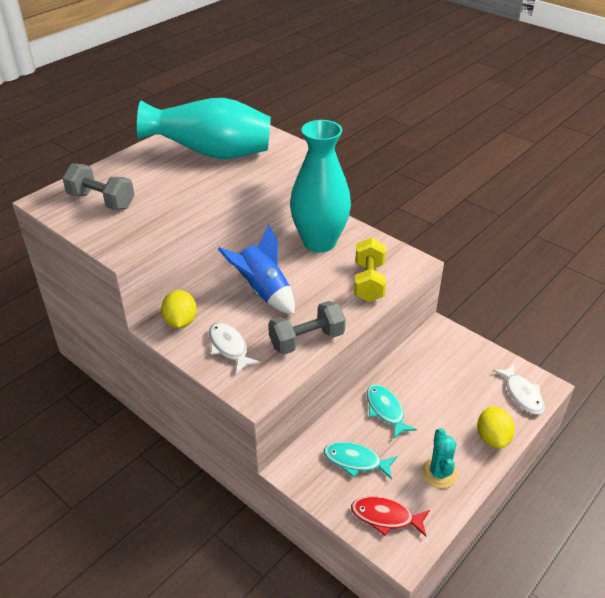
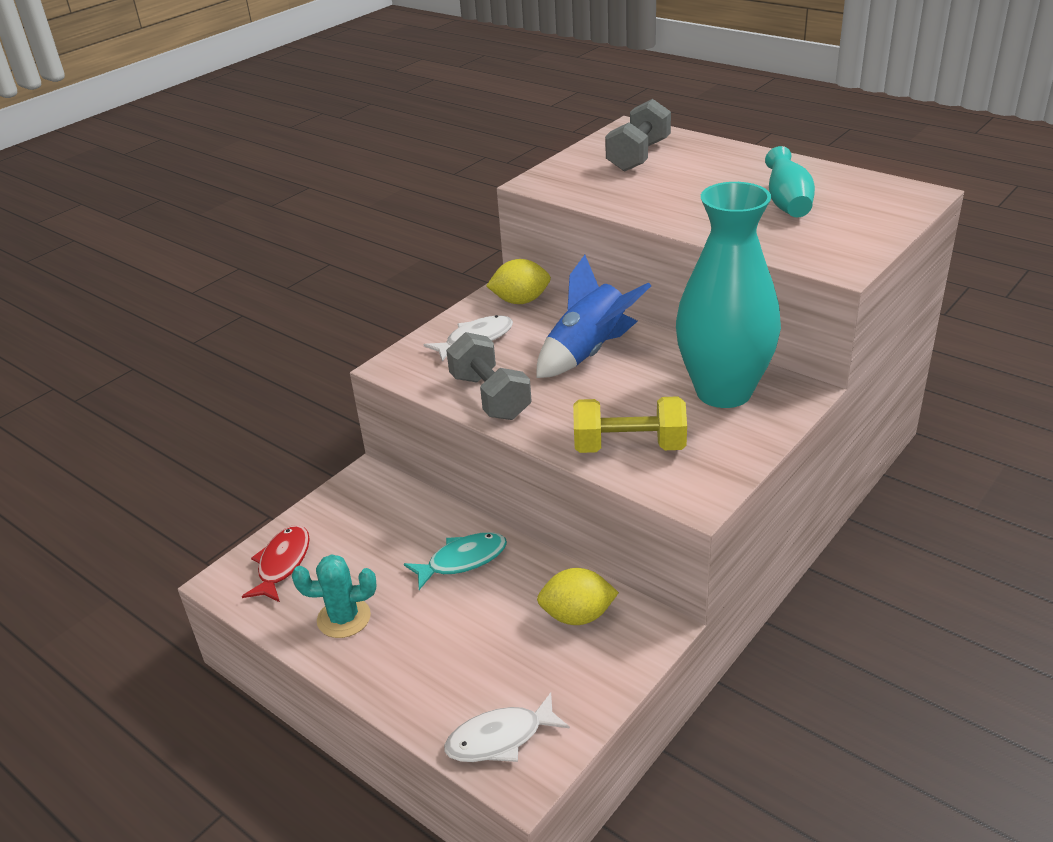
camera: 90 degrees right, 5 degrees down
(212, 154) = (787, 204): turquoise vase -> turquoise vase, size x0.47
(355, 461) = (373, 533): turquoise fish -> none
(492, 438) = (404, 686): yellow lemon -> yellow lemon (577, 615)

